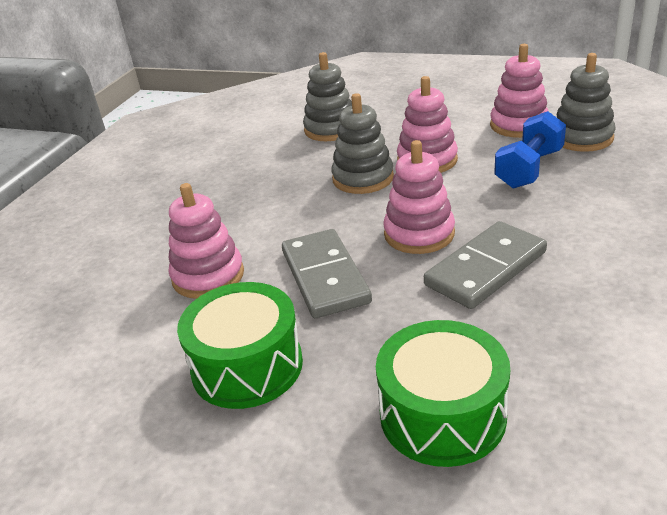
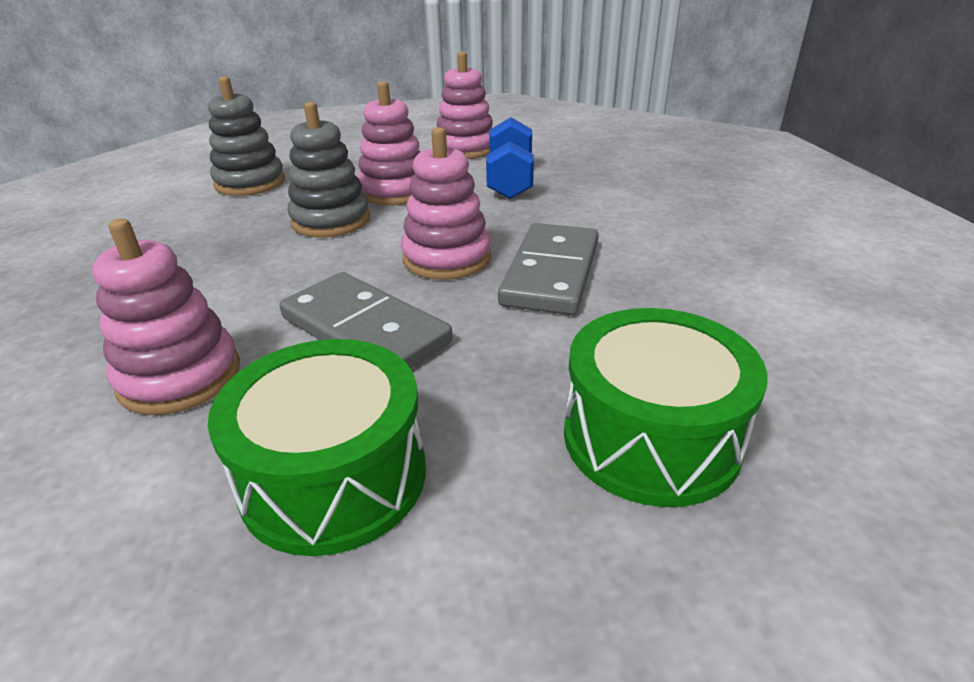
camera: 35 degrees left, 0 degrees up
(582, 138) = (535, 150): grey stacking toy -> none

